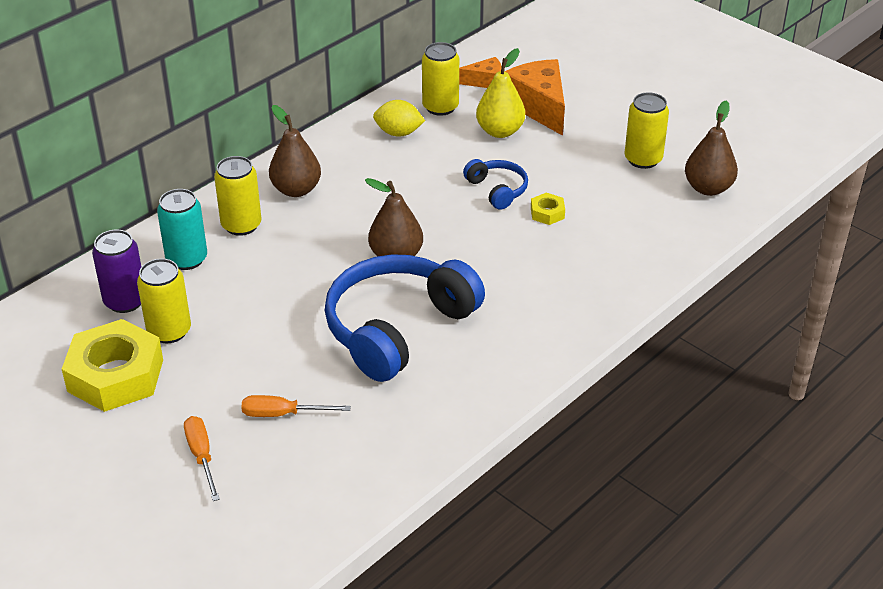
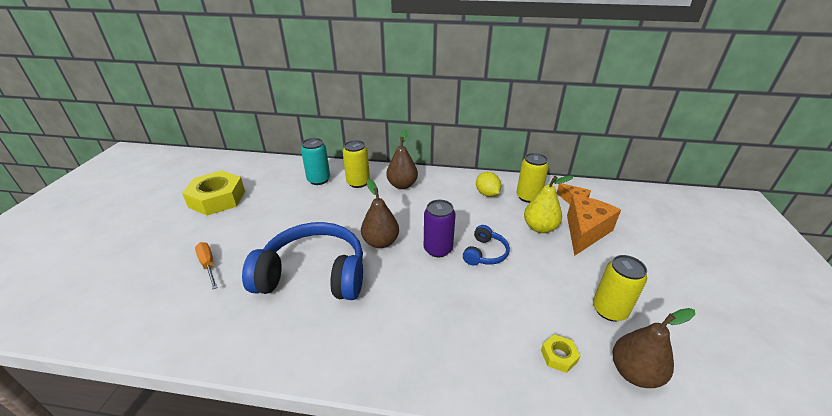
camera: 55 degrees right, 5 degrees down
(125, 301) = (275, 178): purple can -> purple can (438, 249)
(169, 331) = (260, 198): yellow can -> none
(202, 456) = (160, 252): orange screwdriver -> none
(547, 213) = (489, 288): yellow nut -> yellow nut (558, 356)

